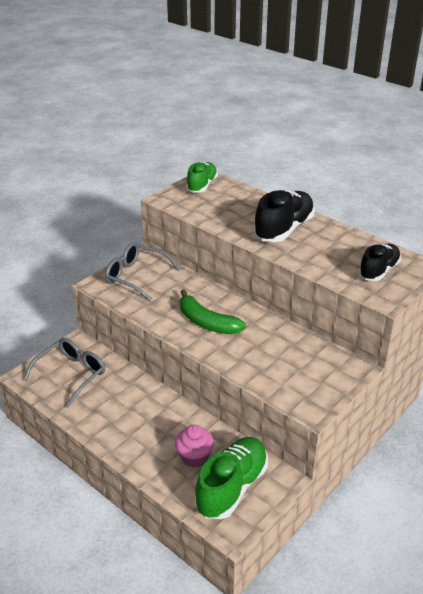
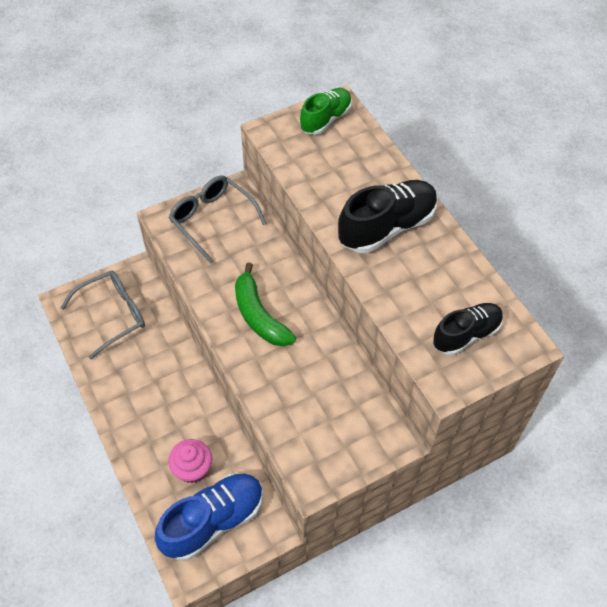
camera: 20 degrees right, 20 degrees up
(232, 487) = (213, 521): green shoe -> blue shoe

